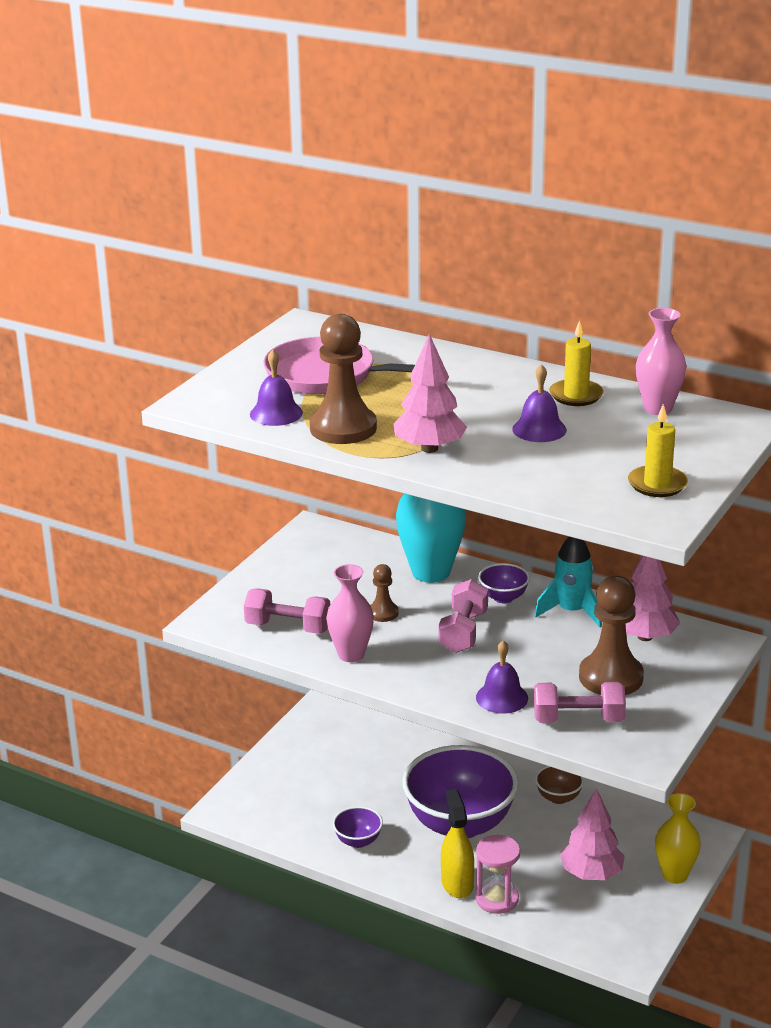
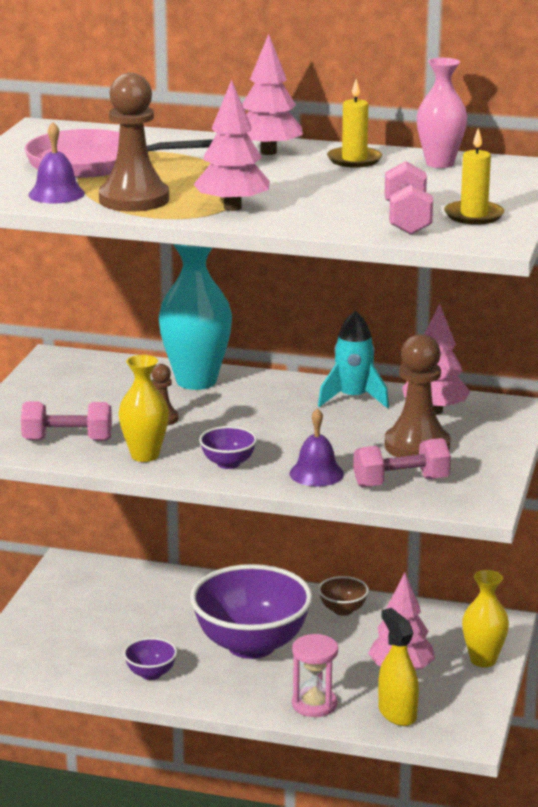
camera: 15 degrees left, 5 degrees down
(351, 654) = (145, 455): pink vase -> yellow vase
(457, 883) = (268, 697): yellow spray bottle -> yellow spray bottle (397, 713)
(463, 632) = (252, 425): pink dumbbell -> pink dumbbell (407, 220)
(498, 377) = (268, 152): none -> pink tree
(503, 597) = (280, 394): purple bowl -> purple bowl (228, 463)
(539, 429) = (333, 186): purple bell -> none

